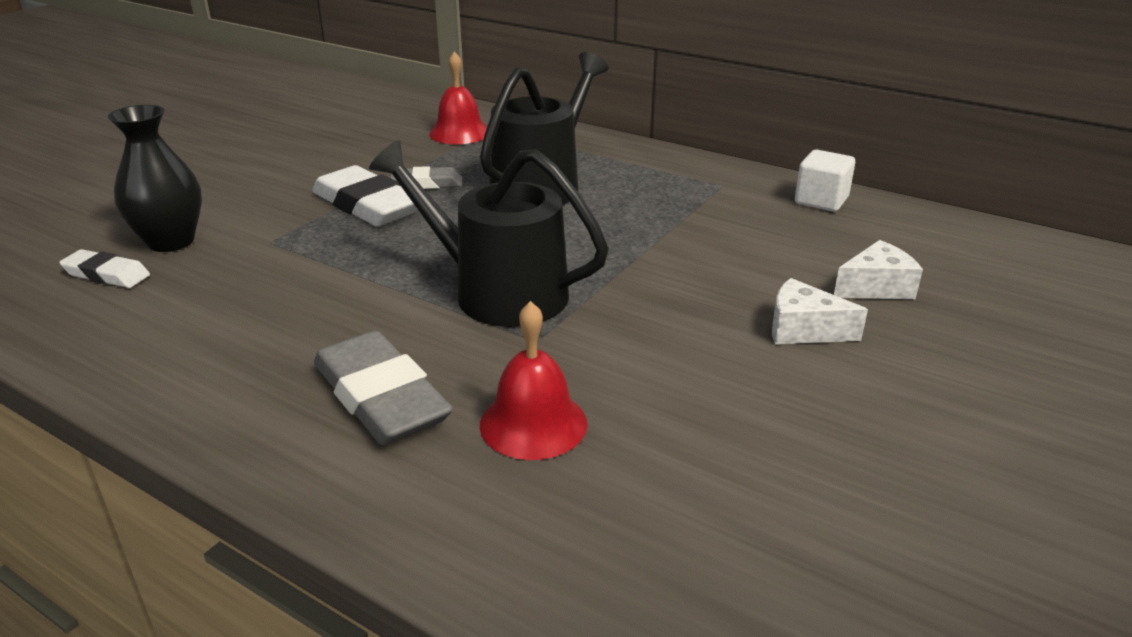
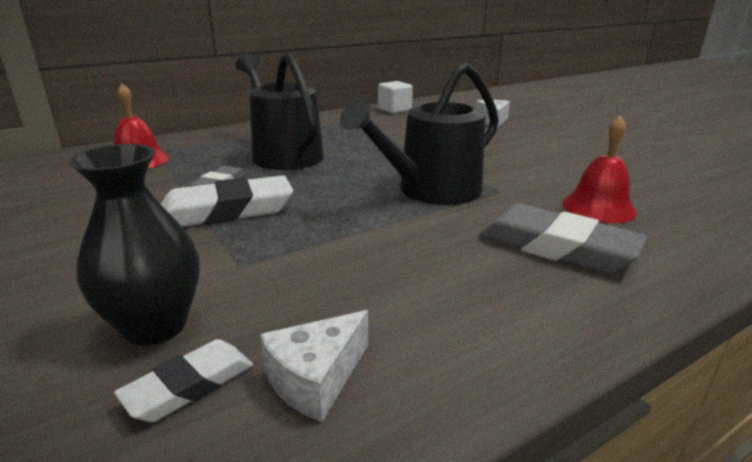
camera: 65 degrees left, 5 degrees down
(381, 398) = (556, 247): grey eraser -> grey eraser turned 45 degrees clockwise
(803, 330) = (524, 139): white cheese -> white cheese (316, 379)

